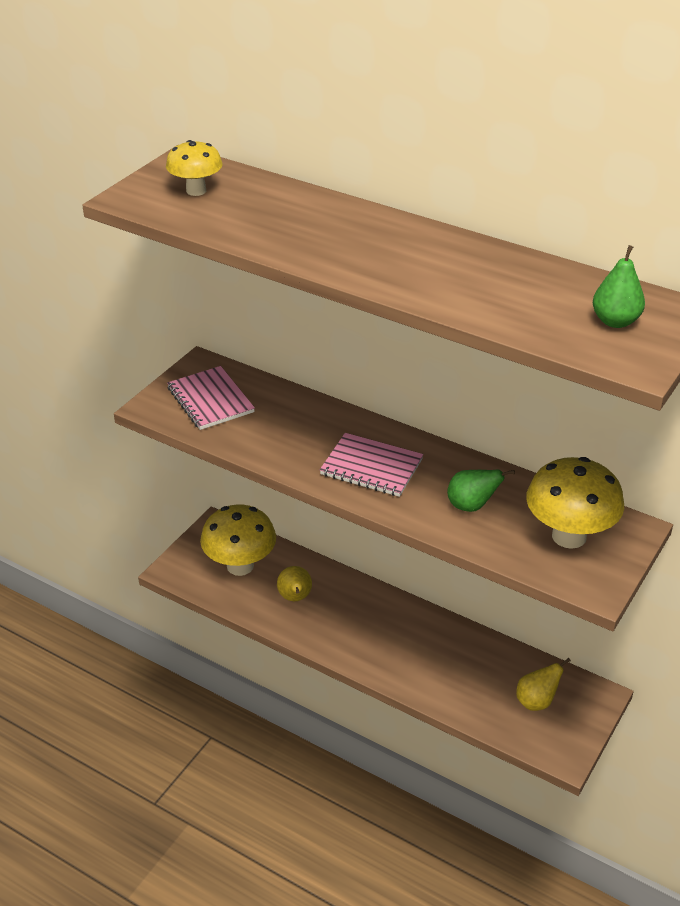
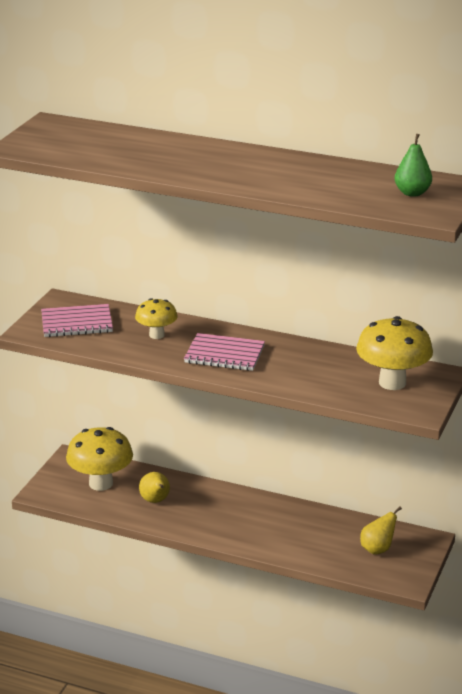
camera: 10 degrees left, 10 degrees down
(196, 191) = (68, 139): yellow mushroom -> yellow mushroom (156, 335)
(210, 400) = (77, 323): pink notebook -> pink notebook turned 60 degrees counterclockwise
(471, 506) = (311, 371): green pear -> none

